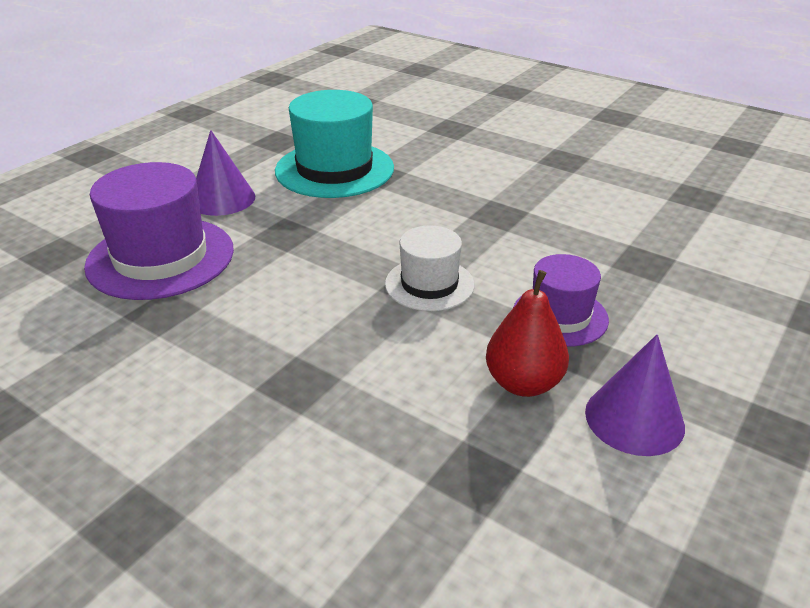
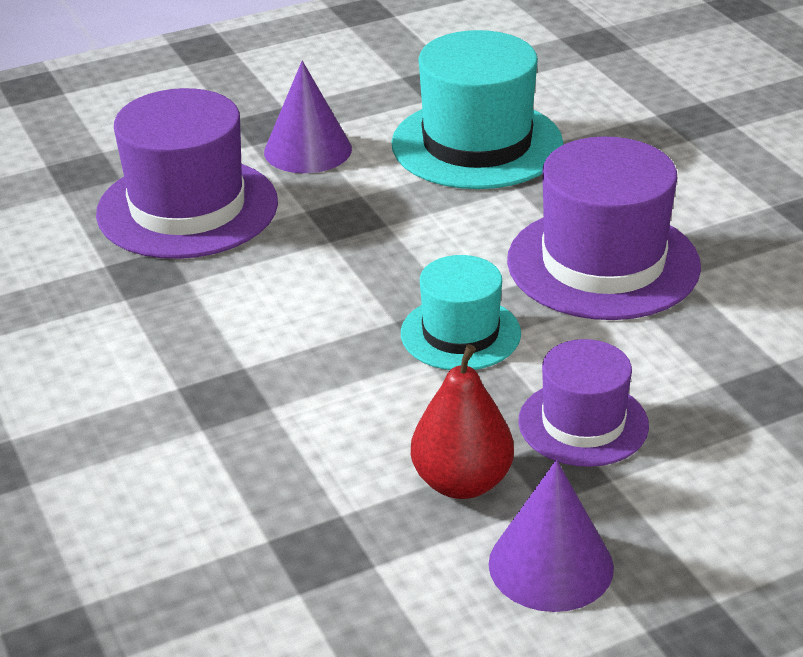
camera: 30 degrees right, 0 degrees up
(429, 284) = (460, 333): white hat -> turquoise hat
(476, 217) = (603, 263): none -> purple hat

